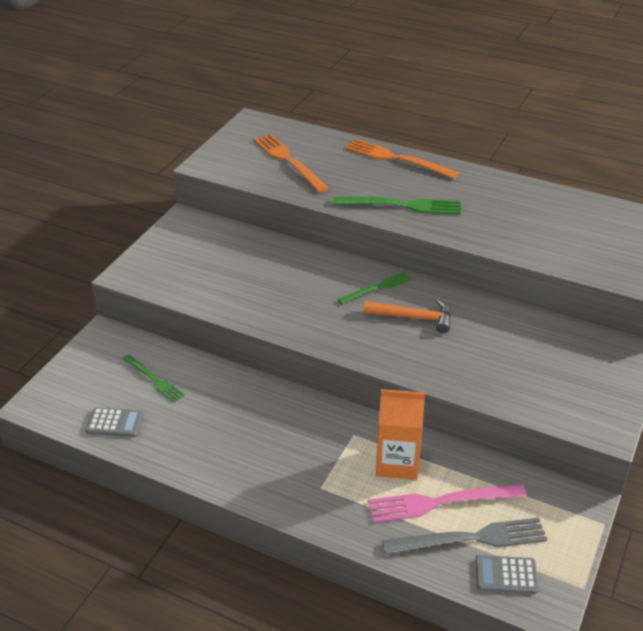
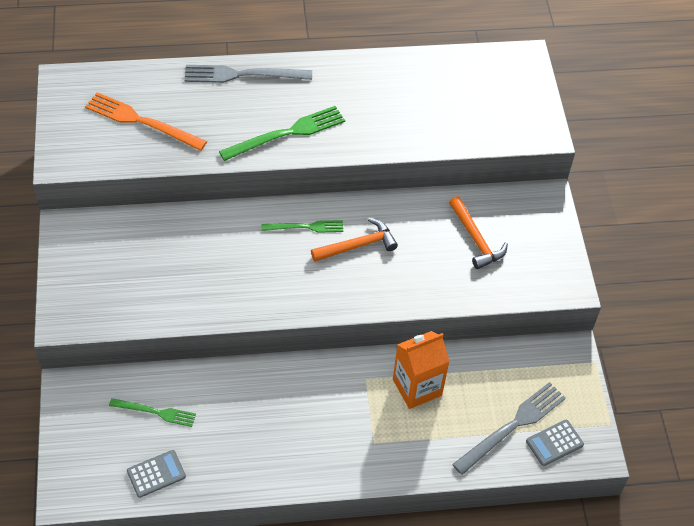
camera: 35 degrees left, 15 degrees up
(377, 288) = (305, 227): green fork -> green fork turned 60 degrees clockwise
(397, 159) = (243, 75): orange fork -> grey fork
(441, 502) = (472, 406): pink fork -> none
(533, 355) = (475, 239): none -> orange hammer

